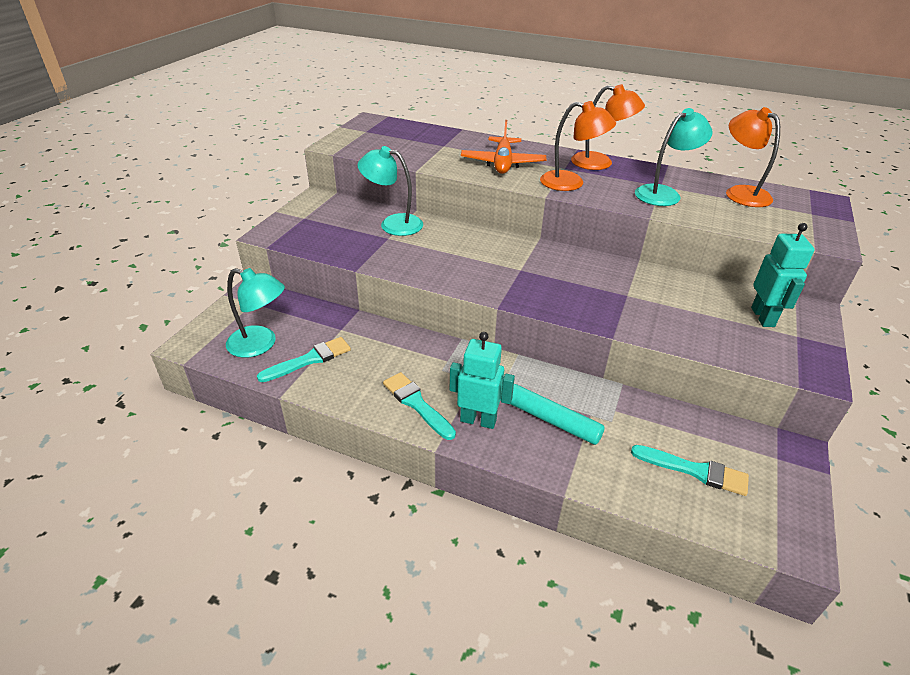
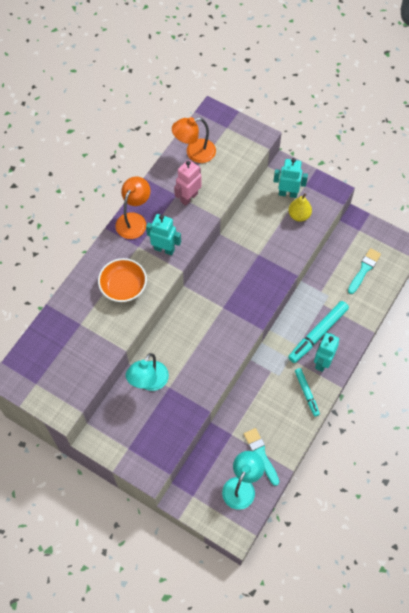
camera: 80 degrees left, 25 degrees up
(416, 404) = (306, 393): turquoise brush -> turquoise marker
(502, 163) = (123, 287): orange plane -> orange bowl
(571, 183) = (164, 249): orange lamp -> turquoise robot
(664, 193) = (189, 197): turquoise lamp -> pink robot
(730, 332) = (299, 215): none -> yellow pear

